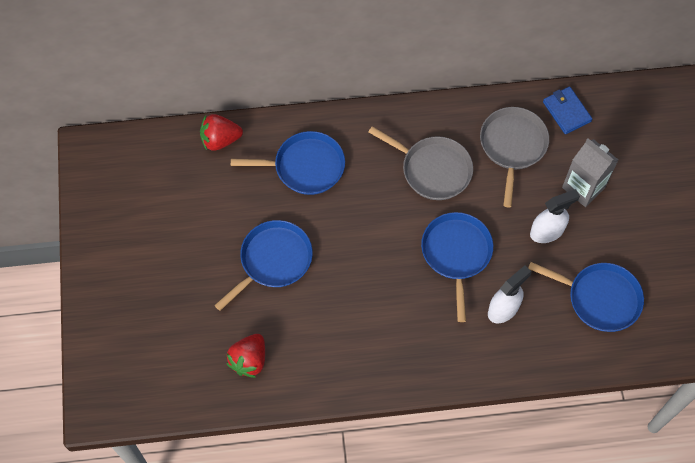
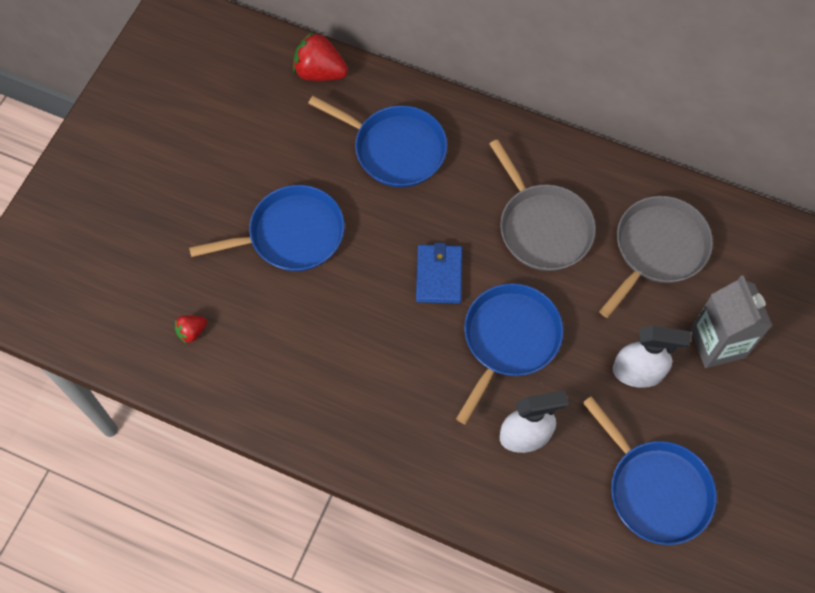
camera: 30 degrees right, 0 degrees up
(249, 360) = (192, 332): red strawberry -> red strawberry, size x0.54
(566, 111) = (751, 242): blue wallet -> blue wallet (439, 275)

